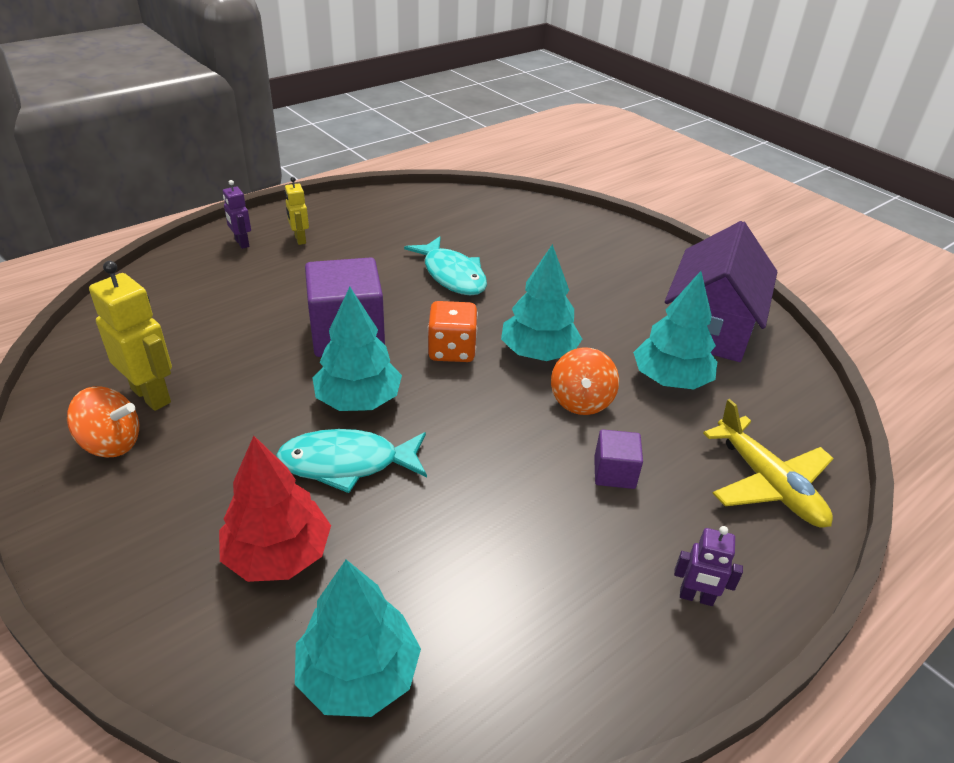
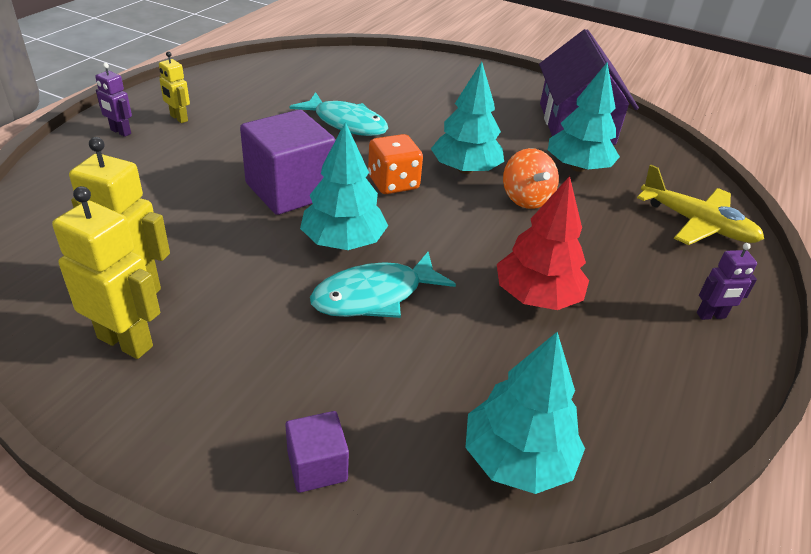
camera: 25 degrees left, 0 degrees up
(111, 443) = (126, 341): orange spinning top -> yellow robot
(278, 554) = (372, 388): red tree -> red tree (536, 297)
(614, 473) = (590, 245): purple cube -> purple cube (317, 466)

